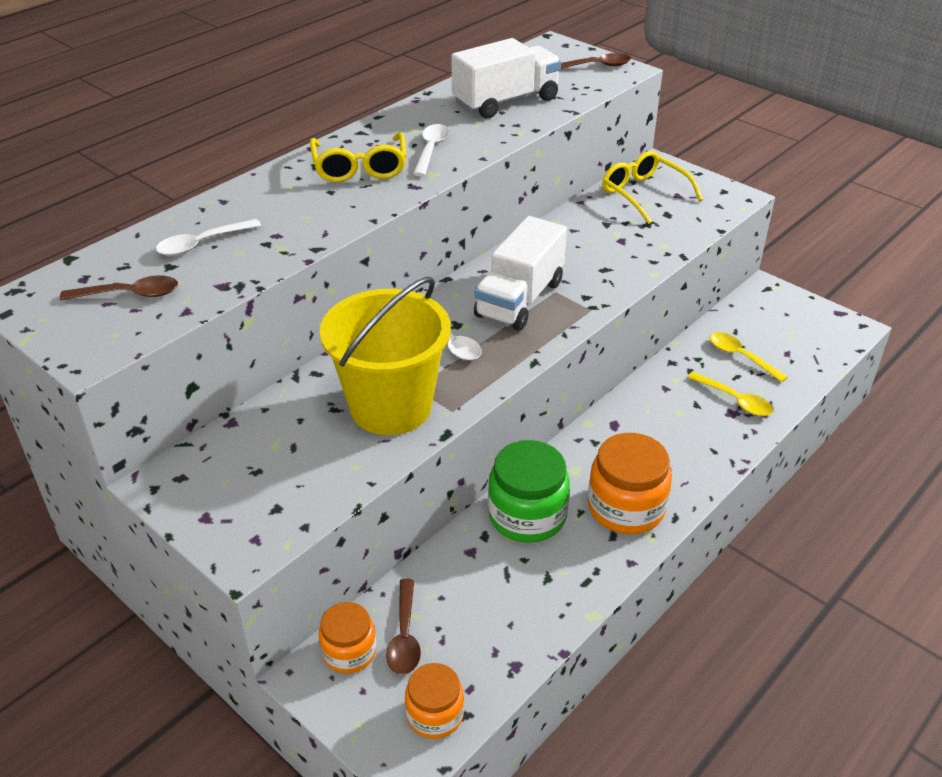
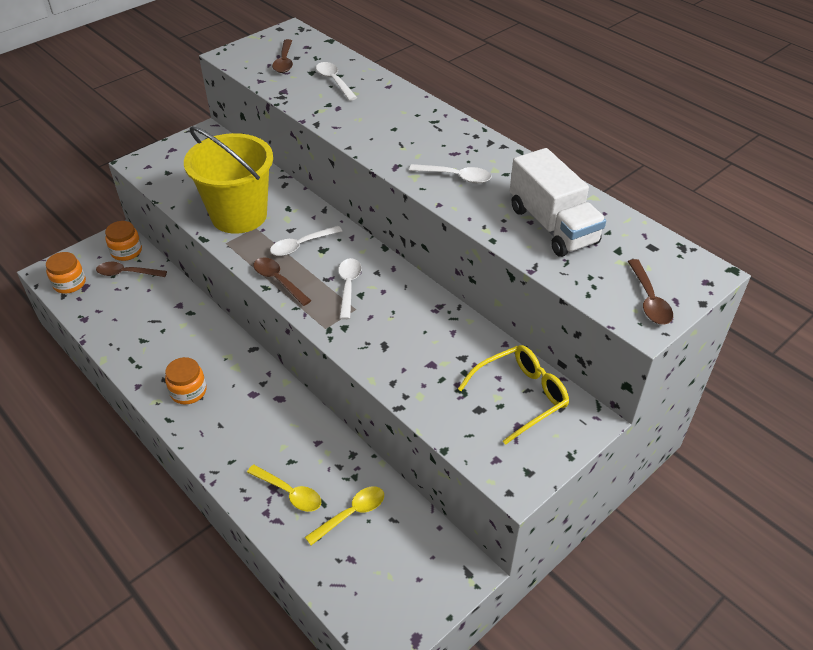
camera: 95 degrees right, 5 degrees up
(360, 168) = (427, 141): yellow glasses -> none
(519, 299) = (348, 286): white truck -> white spoon
(520, 353) = (278, 281): none -> brown spoon
(527, 515) = (200, 335): green jar -> none
(626, 507) = (188, 391): orange jar -> orange jar, size x0.61
(735, 400) = (289, 493): yellow spoon -> yellow spoon turned 105 degrees counterclockwise

